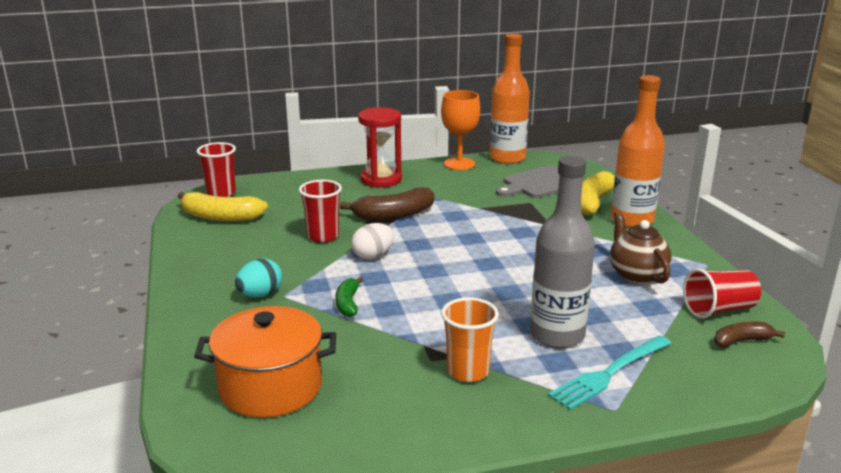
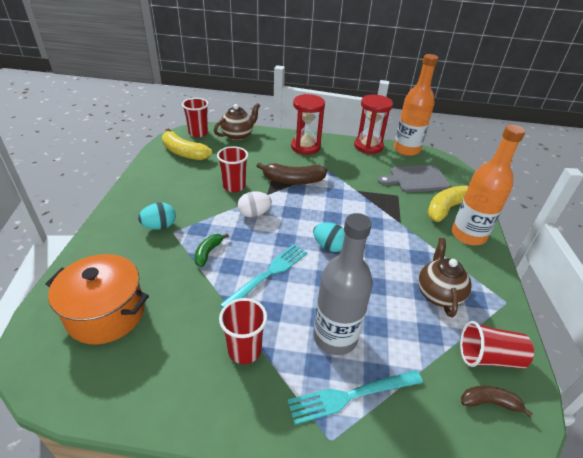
camera: 20 degrees right, 15 degrees up
(280, 185) = (238, 135): none -> brown teapot
(439, 303) = (269, 273): none -> turquoise fork
(459, 164) = (368, 146): orange goblet -> red hourglass
(468, 371) = (244, 350): orange cup -> red cup
(488, 264) = (329, 246): none -> turquoise egg

